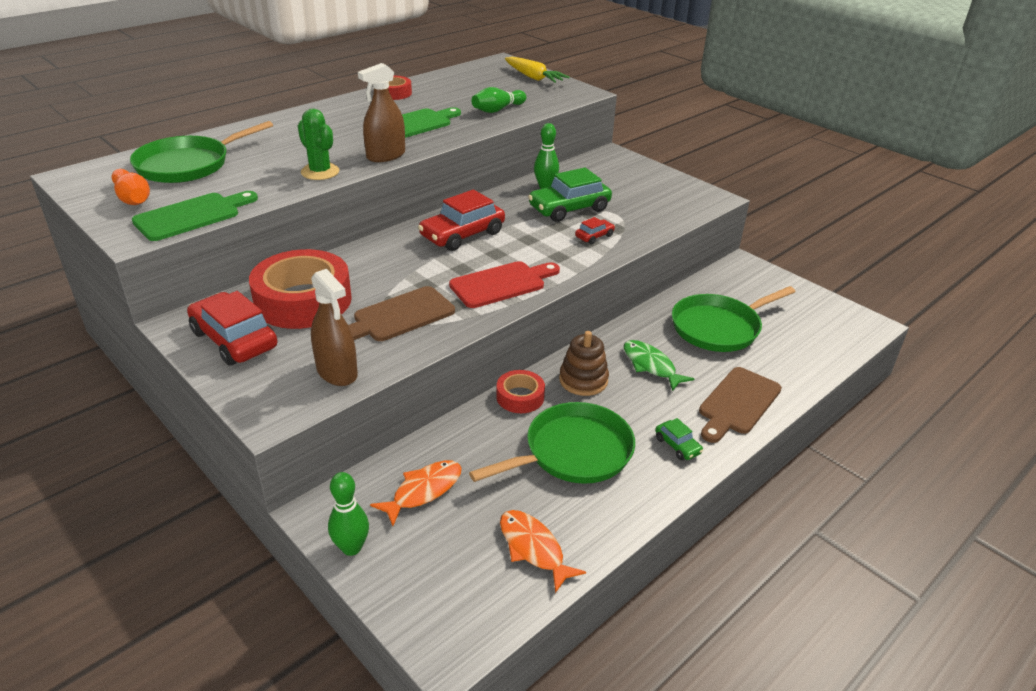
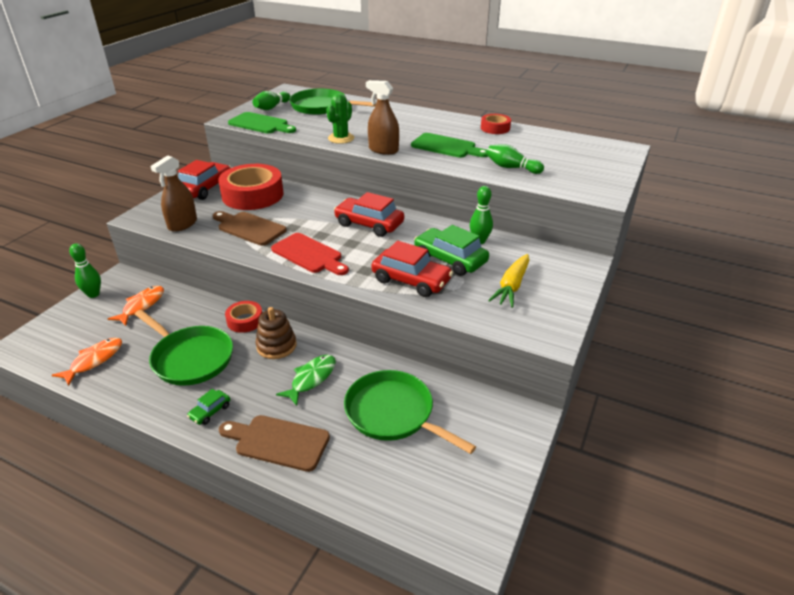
camera: 70 degrees right, 0 degrees up
(133, 198) = (271, 107): orange bowling pin -> green bowling pin
(423, 491) = (142, 305): orange fish -> orange fish turned 90 degrees counterclockwise
(533, 77) = (606, 167): yellow carrot -> yellow carrot (512, 286)
(594, 236) = (411, 280): red car -> red car, size x2.08

